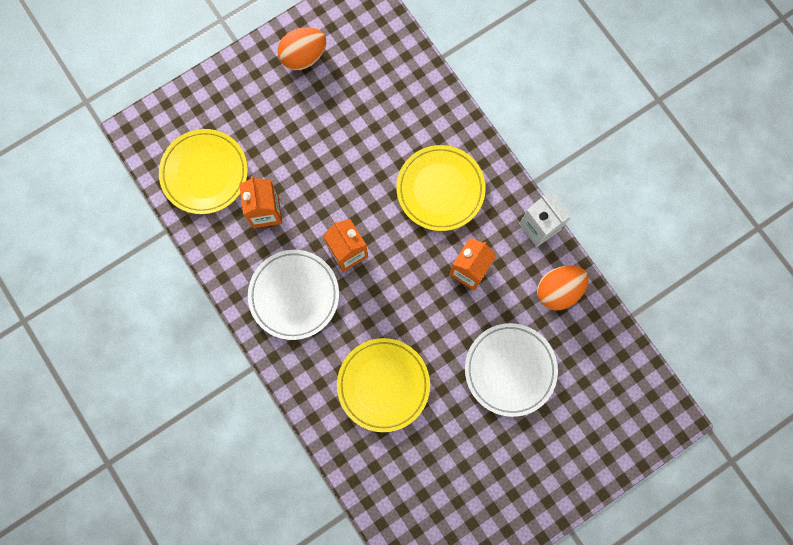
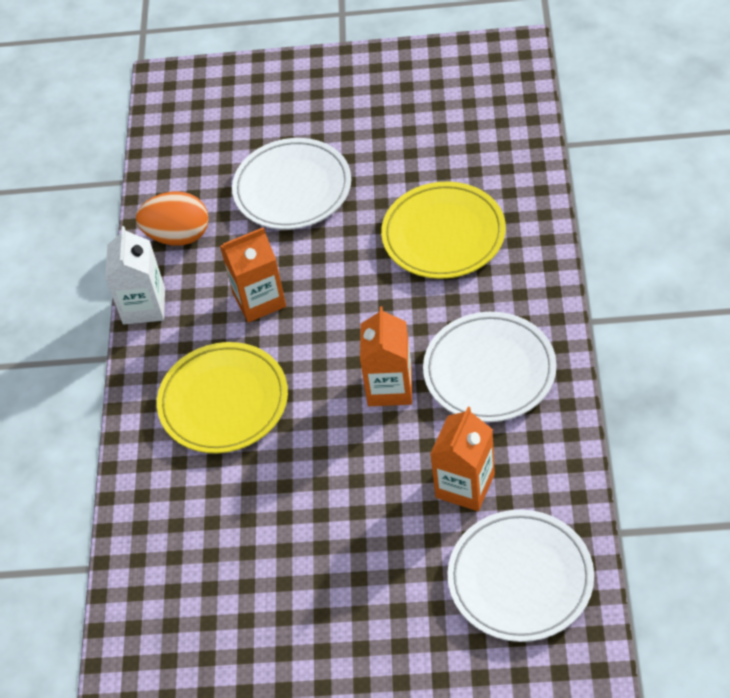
camera: 140 degrees left, 25 degrees down
(204, 173) = (520, 579): yellow plate -> white plate
(304, 57) = (275, 671): orange egg -> none

